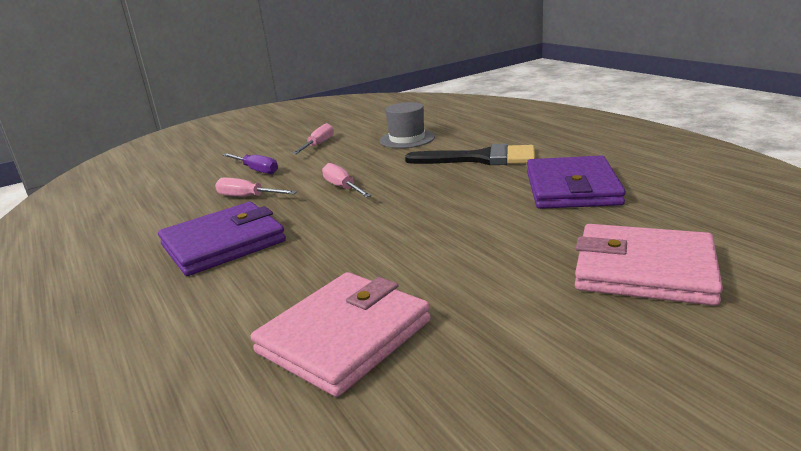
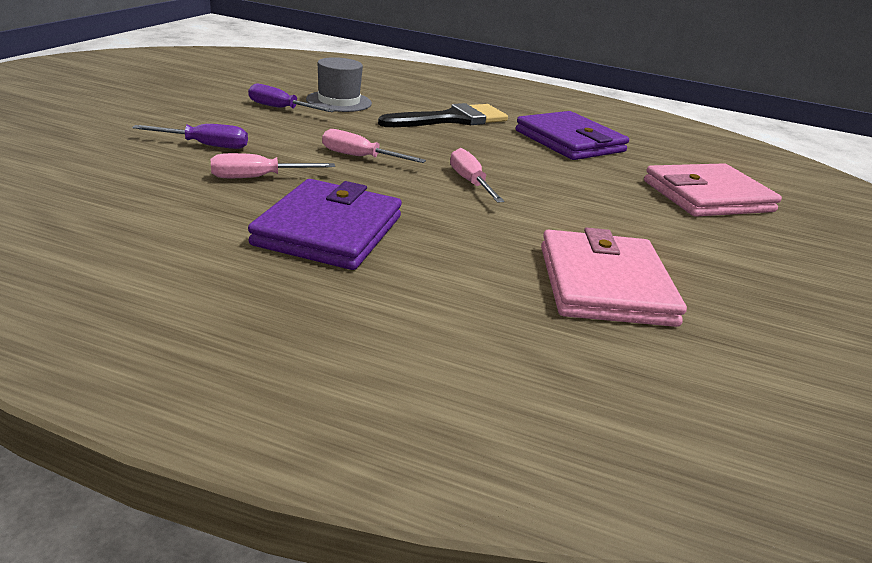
camera: 45 degrees left, 5 degrees up
(318, 145) = (236, 111): pink screwdriver -> pink screwdriver (470, 182)
(352, 144) = (281, 108): none -> purple screwdriver

